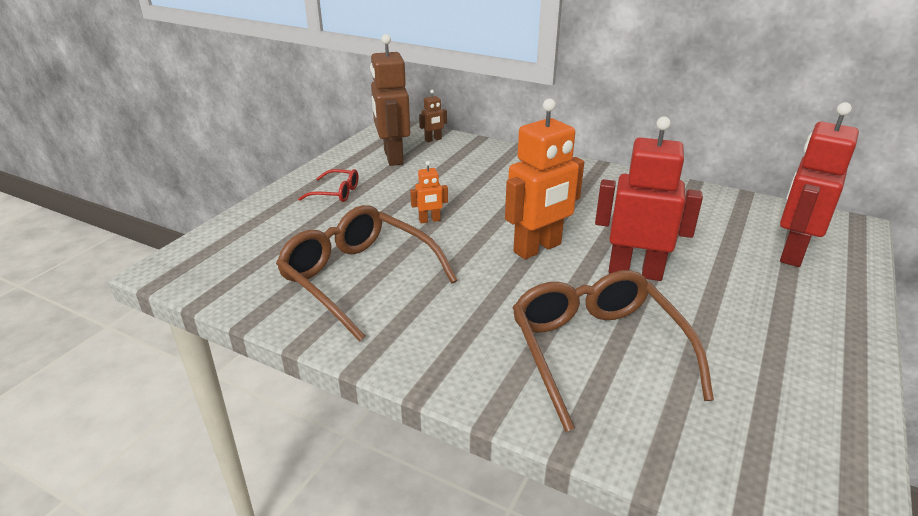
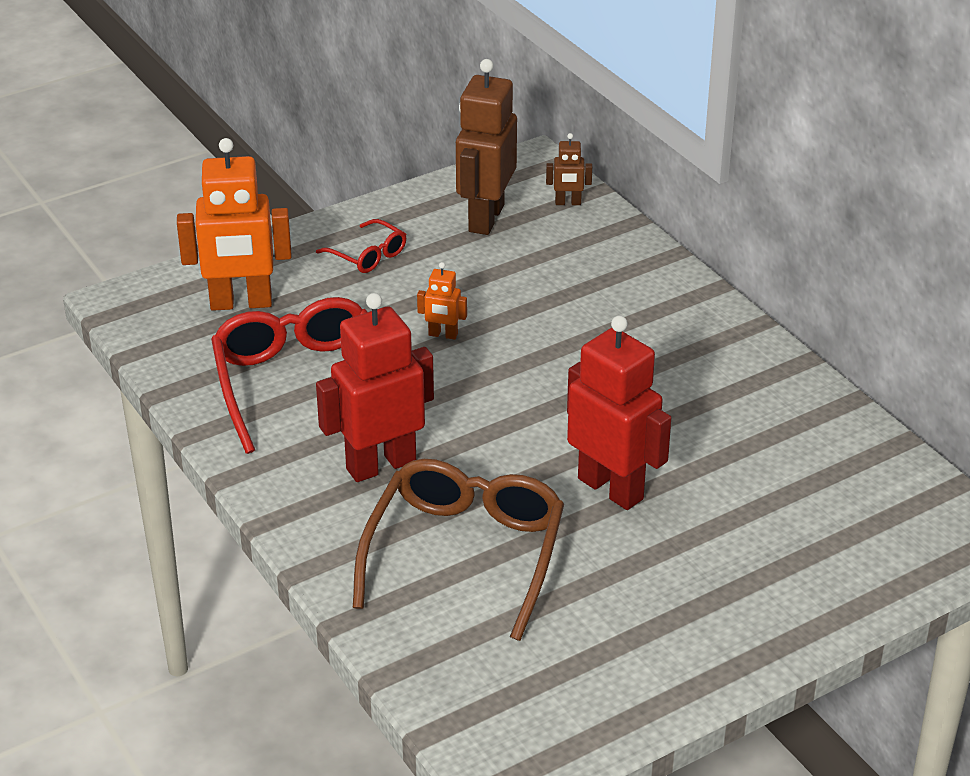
camera: 30 degrees right, 5 degrees up
(359, 278) = (302, 384): brown glasses -> red glasses
(537, 248) = (531, 418): orange robot -> orange robot (241, 303)
(792, 253) = (841, 539): red robot -> red robot (380, 465)

